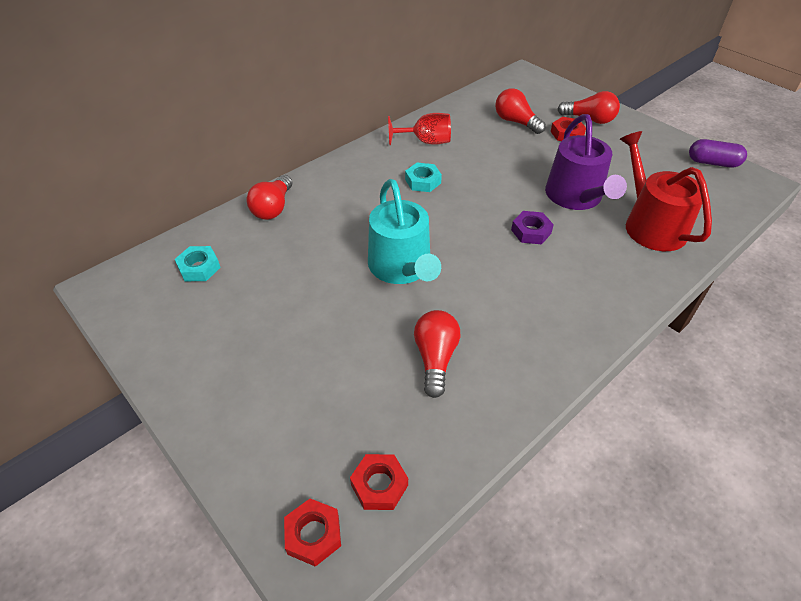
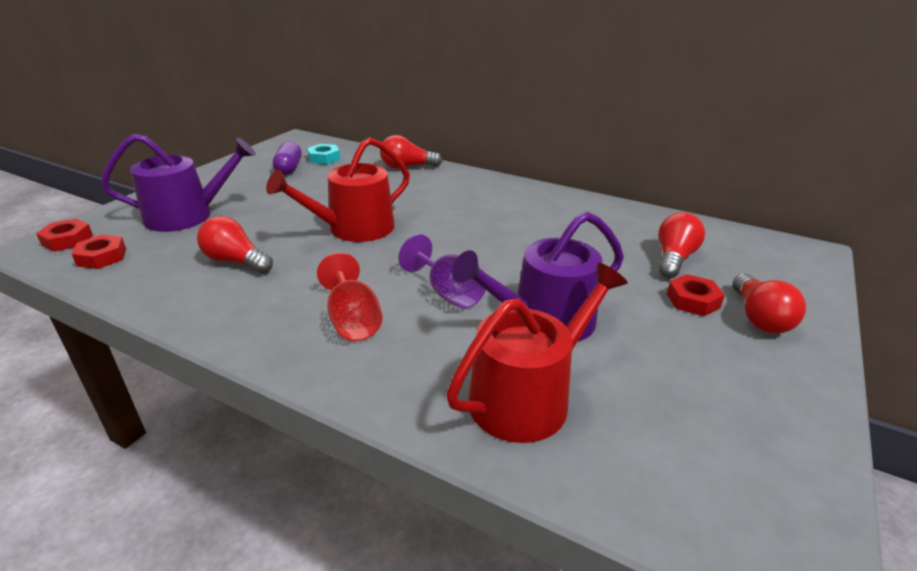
camera: 70 degrees right, 15 degrees down
(301, 404) = (187, 216): none -> purple watering can
(402, 267) = (353, 229): turquoise watering can -> red watering can
(423, 181) = (494, 219): turquoise nut -> none
(426, 142) = (567, 211): red goblet -> red goblet (353, 320)
(435, 358) = (236, 261): red light bulb -> red light bulb turned 135 degrees counterclockwise
(531, 231) = (448, 293): purple nut -> purple goblet
(712, 163) = (793, 481): purple capsule -> purple capsule (289, 168)

